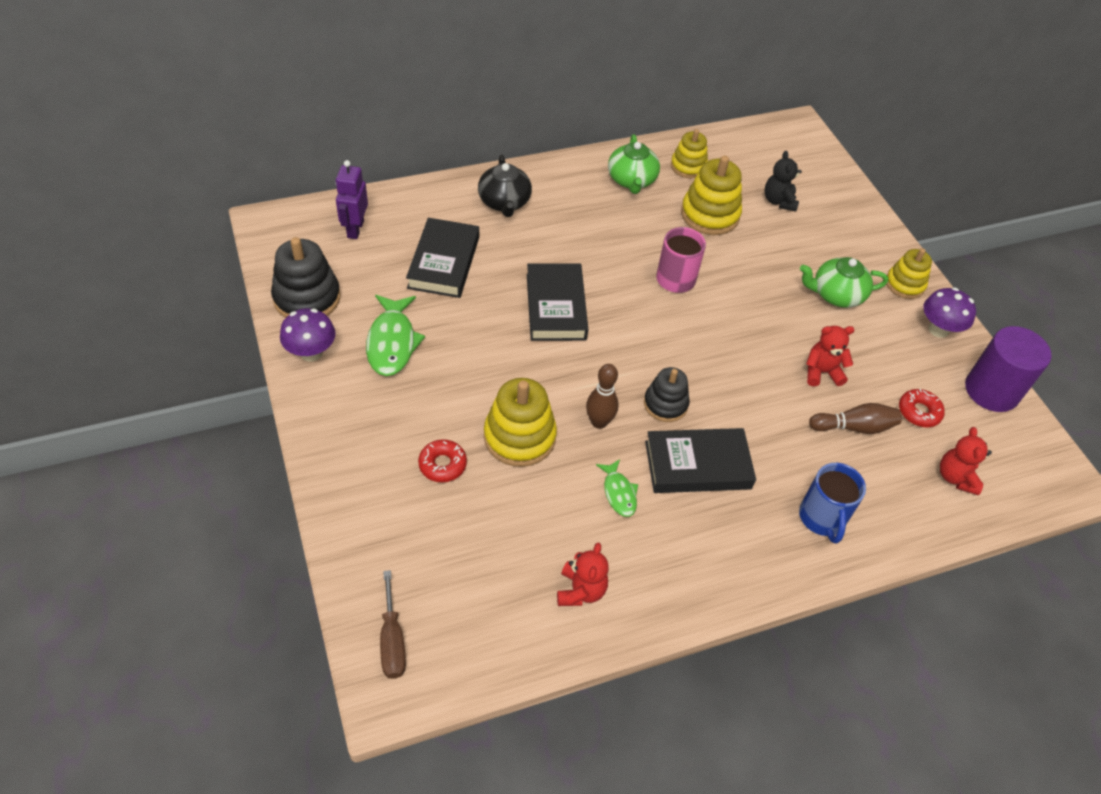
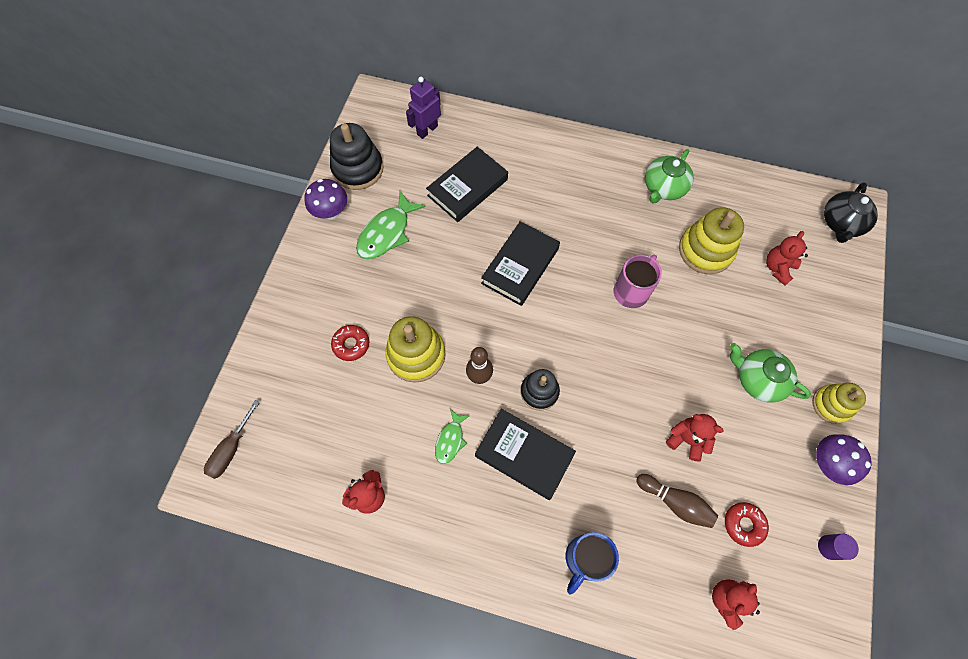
camera: 40 degrees right, 15 degrees up
(504, 202) = (548, 159): black teapot -> black teapot (841, 223)
(688, 166) = (722, 198): yellow stacking toy -> none
(779, 201) = (778, 268): black teddy bear -> red teddy bear
(991, 390) = (829, 547): purple cylinder -> purple cylinder, size x0.44

